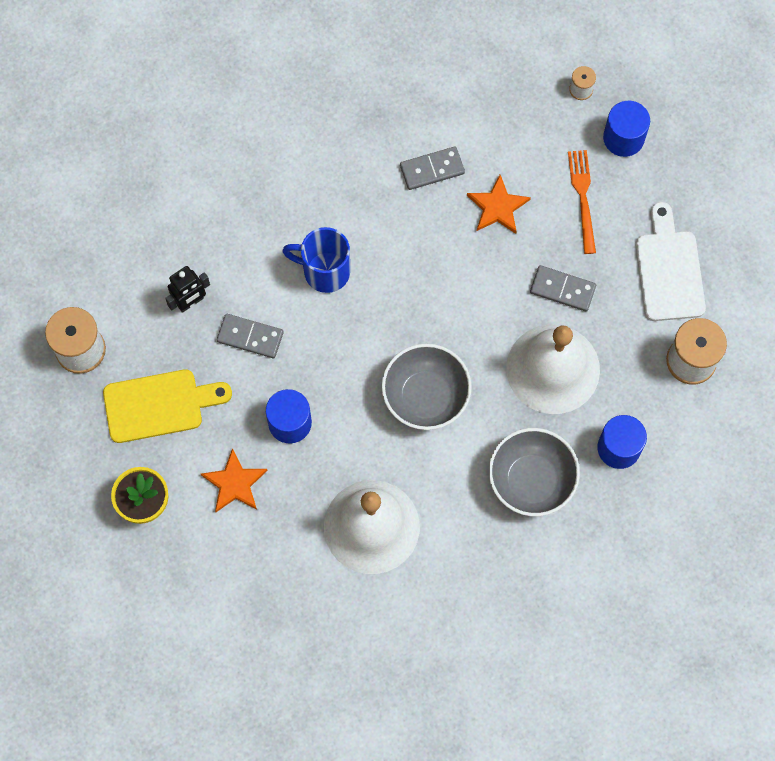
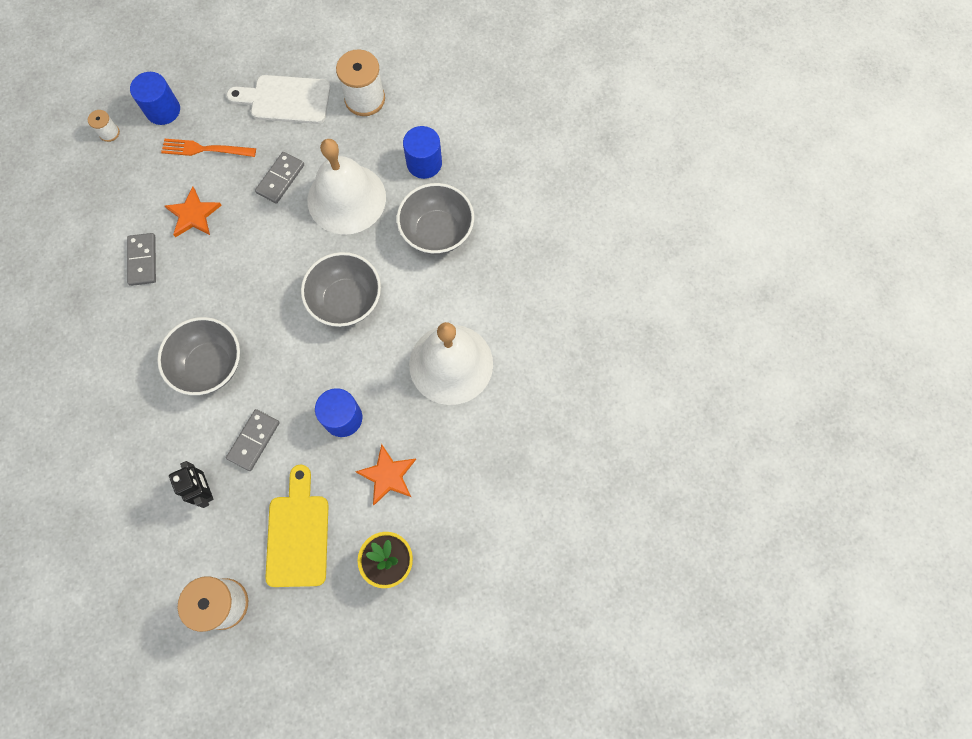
camera: 80 degrees left, 0 degrees up
(324, 271) = (210, 365): blue mug -> grey bowl

